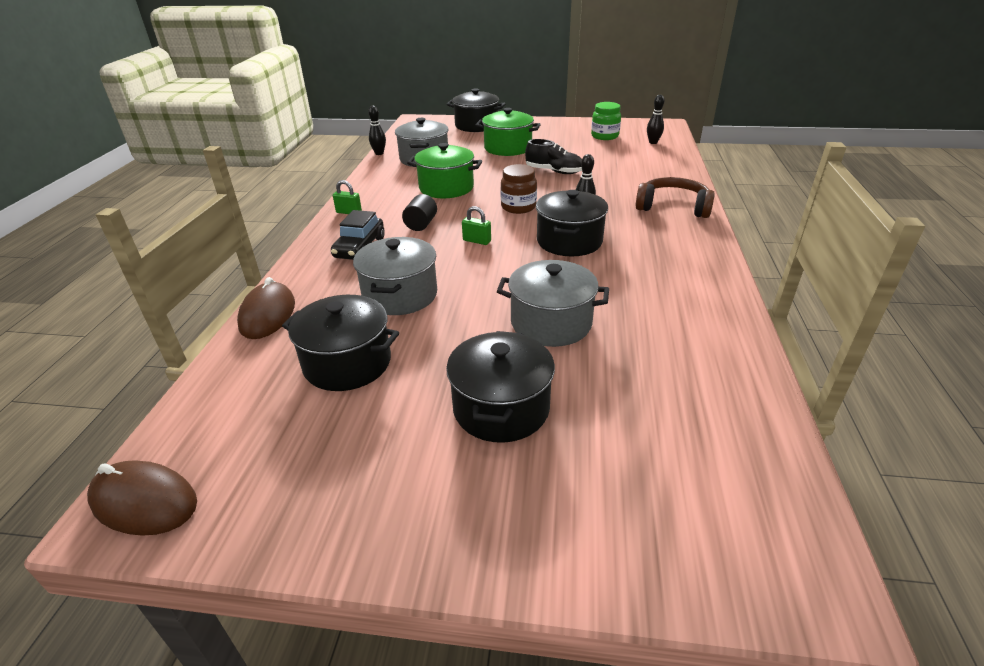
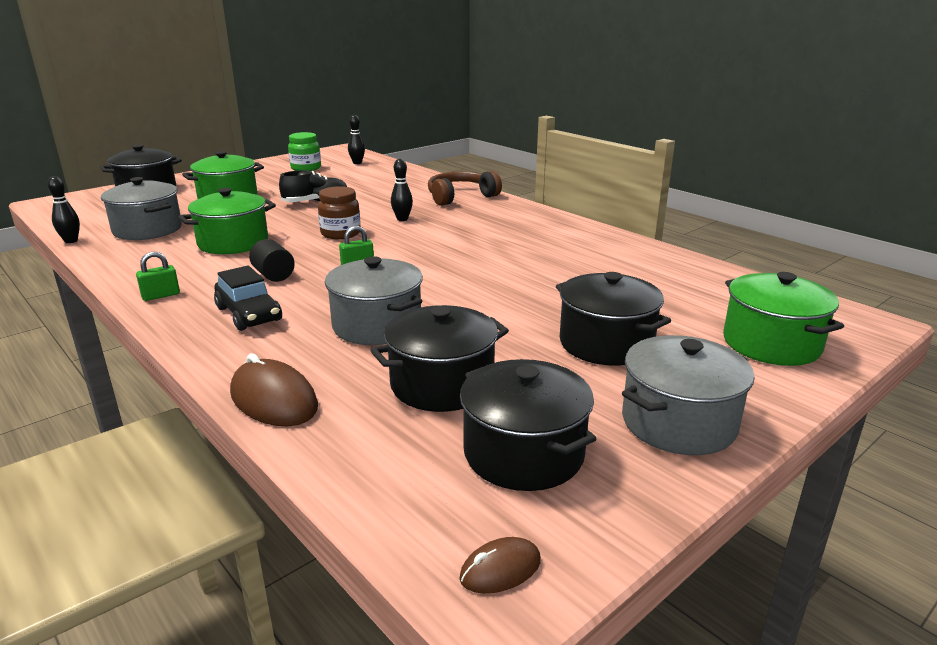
camera: 50 degrees left, 10 degrees down
(144, 502) = (500, 569): brown mouse -> brown mouse, size x0.56
(551, 323) = (530, 288): grey pot -> grey pot (678, 422)
(569, 241) = (434, 240): black pot -> black pot (523, 453)
(639, 517) = (771, 344): none -> green pot

